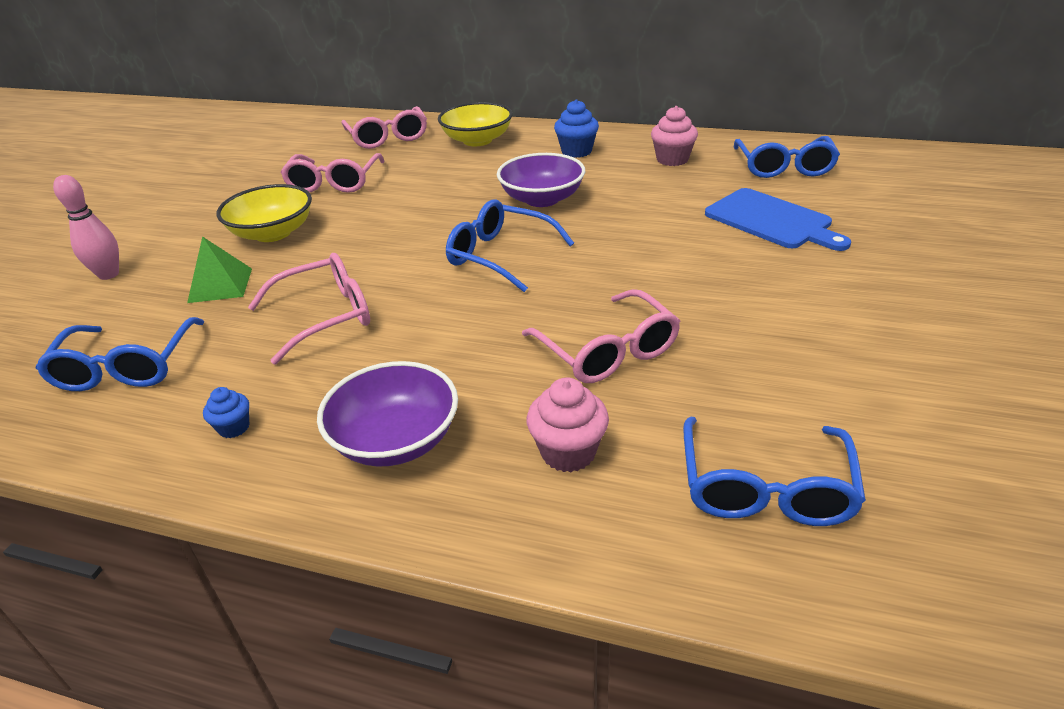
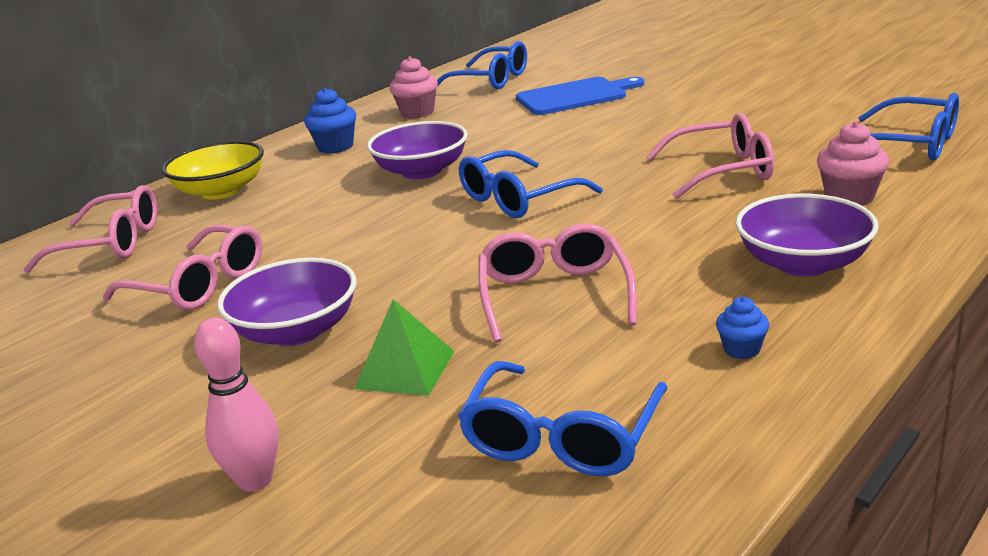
camera: 65 degrees left, 10 degrees down
(126, 367) = (562, 437): blue glasses -> blue glasses turned 90 degrees clockwise
(273, 233) = (296, 331): yellow bowl -> purple bowl

